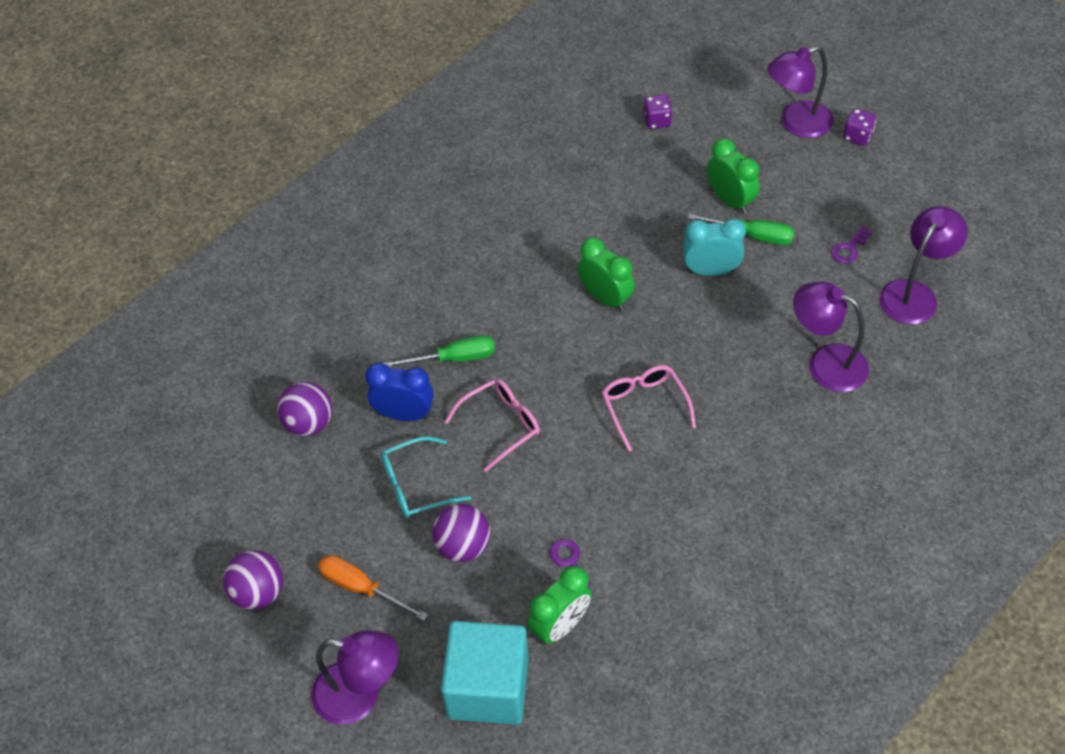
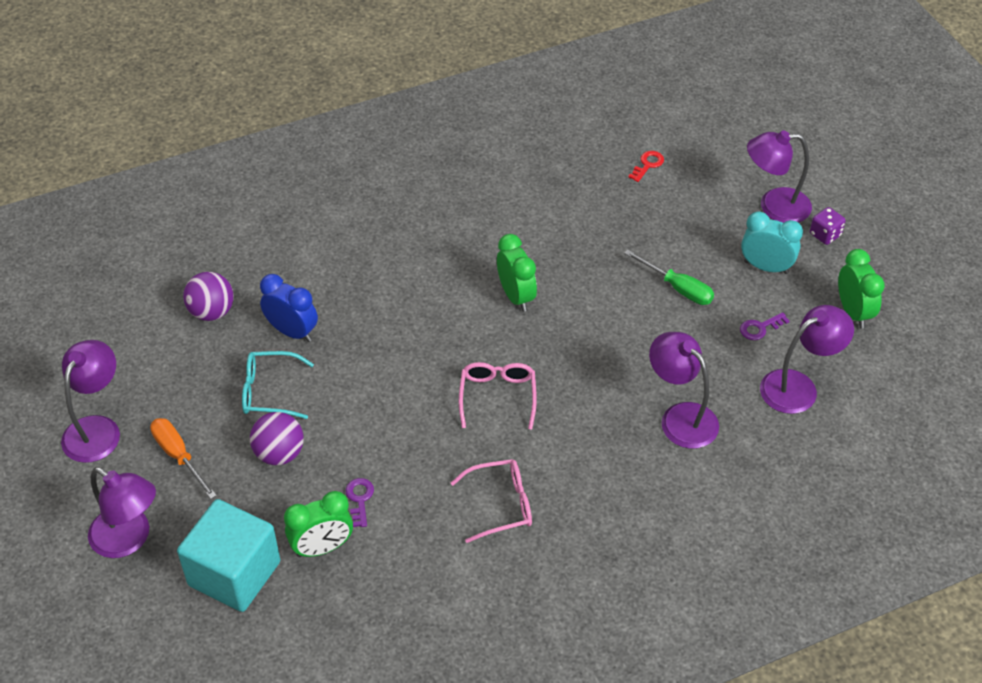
camera: 20 degrees right, 5 degrees down
(258, 592) = (97, 429): purple ball -> purple lamp
(454, 358) = (359, 302): green screwdriver -> none
(500, 425) = (366, 368): pink glasses -> pink glasses (501, 505)
(657, 121) = (648, 165): purple dice -> red key
(711, 271) = (622, 305): turquoise clock -> turquoise clock (766, 267)
(730, 200) = (674, 252): green clock -> green clock (853, 312)

